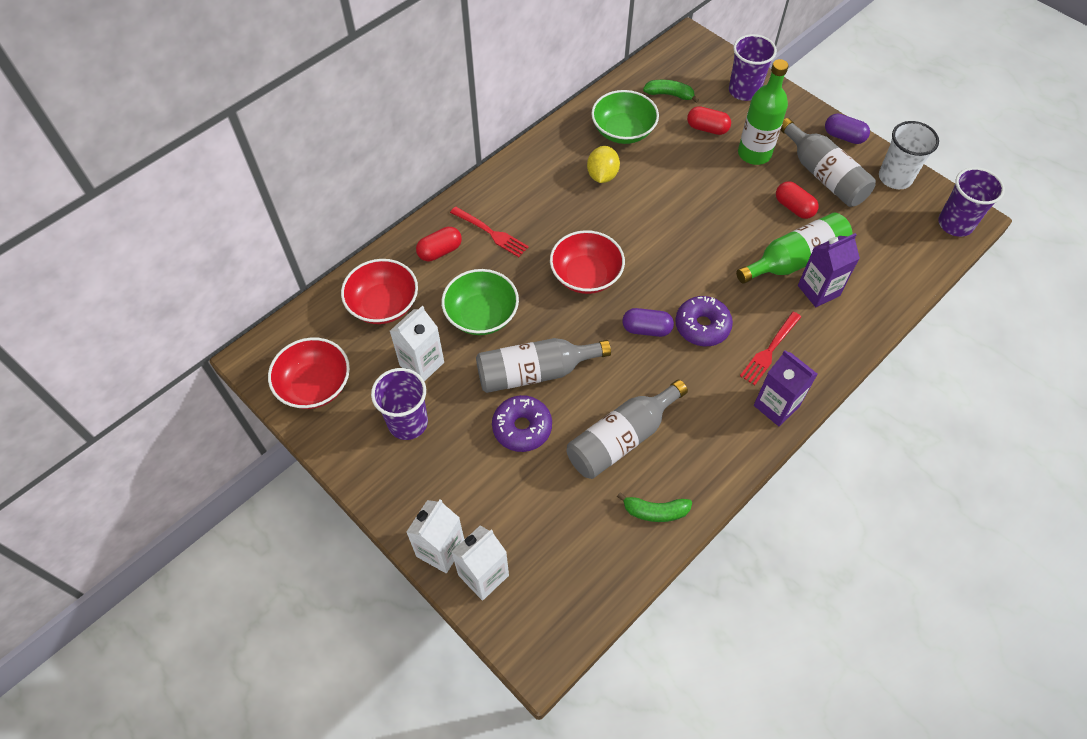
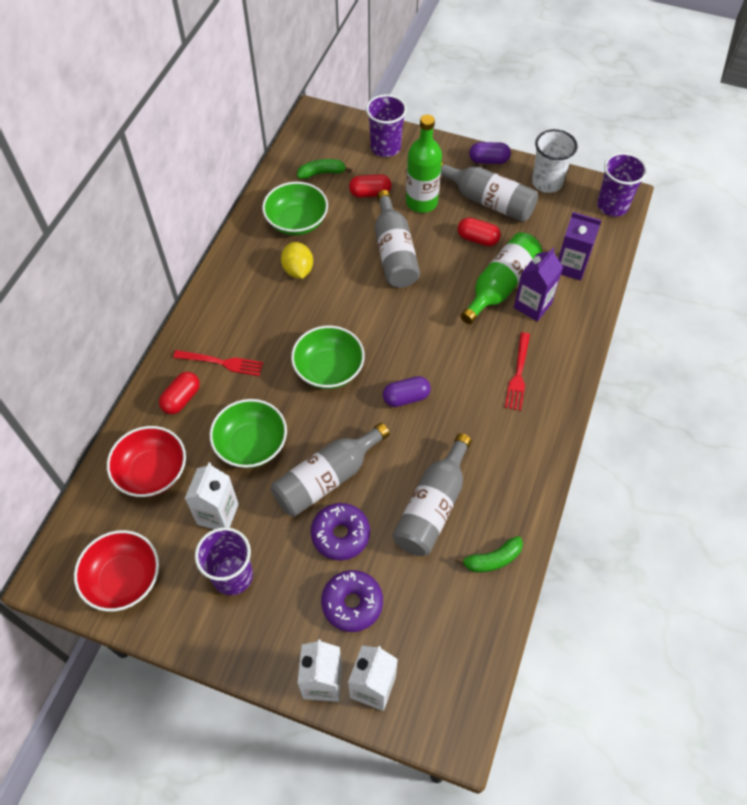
camera: 25 degrees left, 0 degrees up
(586, 275) = (329, 369): red bowl -> green bowl
(702, 326) = (452, 376): purple donut -> purple donut (352, 603)
(703, 191) = (394, 252): none -> grey bottle
(776, 406) = (547, 421): purple carton -> purple carton (571, 266)

